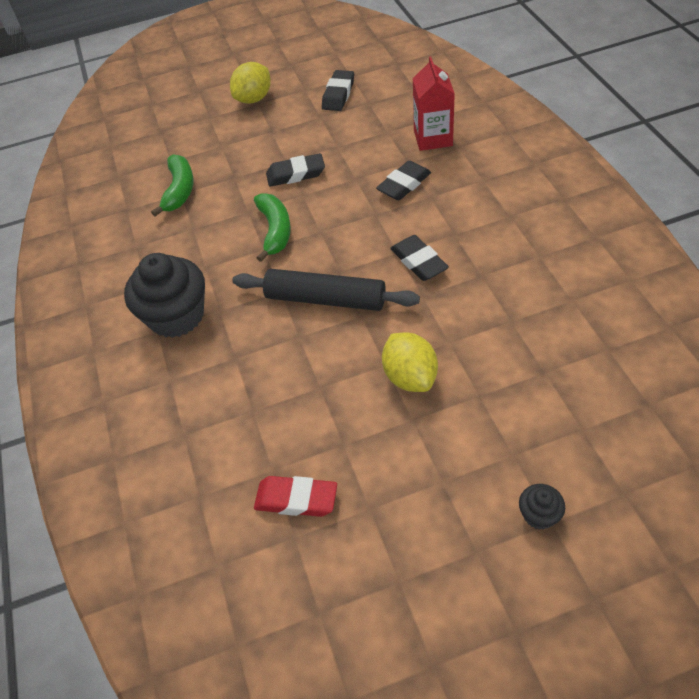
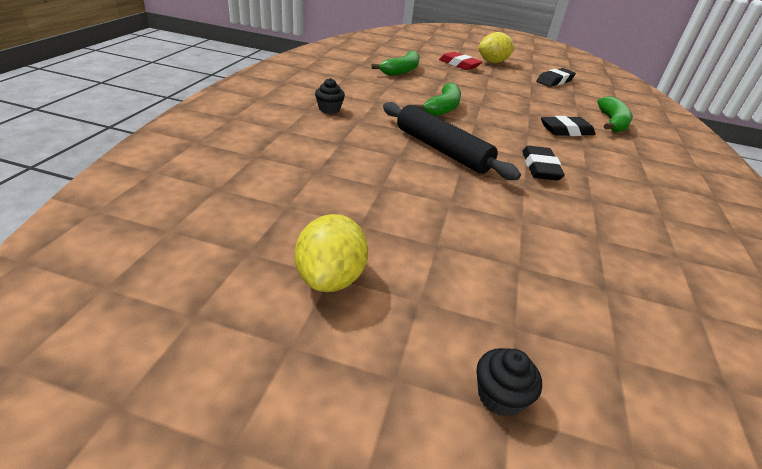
camera: 25 degrees right, 15 degrees down
(176, 316) = (329, 109): black cupcake -> black cupcake, size x0.45
(296, 174) = (486, 95): black eraser -> none
(296, 499) = (281, 232): red eraser -> red eraser (459, 65)
(410, 377) = (464, 220): yellow lemon -> yellow lemon (331, 278)
(433, 138) = (612, 122): red carton -> green banana

